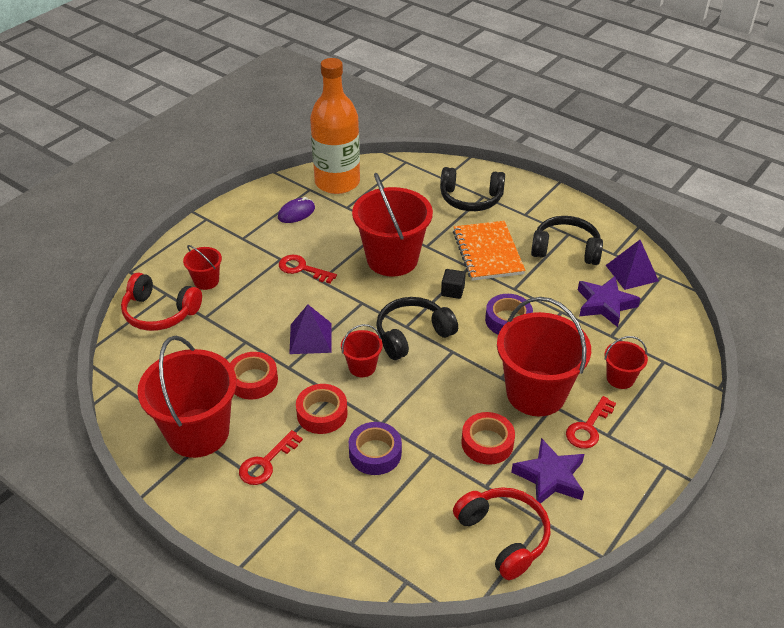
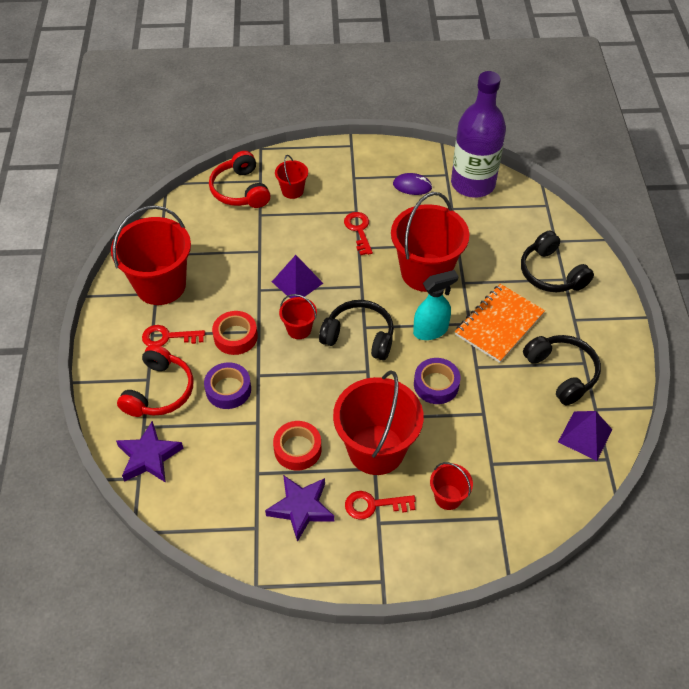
camera: 50 degrees right, 10 degrees up
(253, 380) = (229, 280): red tape -> none
(337, 182) = (473, 184): orange bottle -> purple bottle
(452, 291) = (431, 330): black cube -> turquoise spray bottle
(504, 536) = (222, 511): red headphones -> red headphones (159, 391)
(605, 304) = (524, 438): purple star -> purple star (149, 456)

